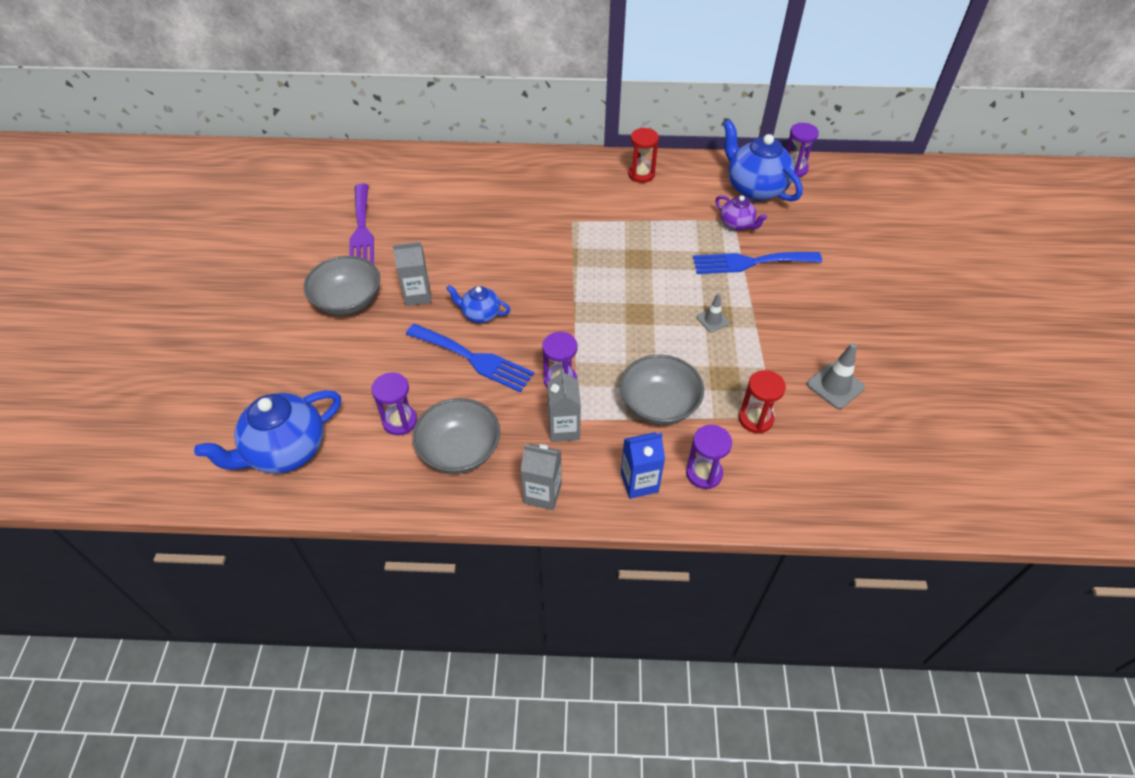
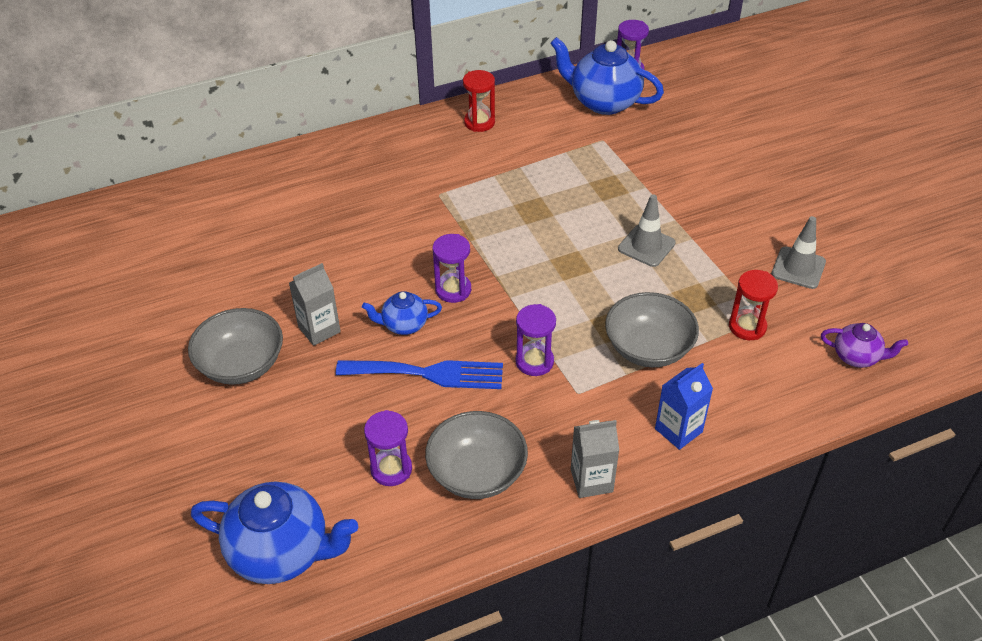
camera: 25 degrees left, 5 degrees down
(285, 451) = (281, 552): blue teapot -> blue teapot turned 105 degrees counterclockwise
(362, 230) = (204, 282): purple fork -> none
(564, 429) = (570, 408): grey carton -> none
(704, 473) = (733, 397): purple hourglass -> purple hourglass (453, 290)
(712, 320) = (646, 246): grey traffic cone -> grey traffic cone, size x1.60
(736, 224) = (609, 143): purple teapot -> purple teapot (856, 357)
(750, 262) = (646, 177): blue fork -> none

